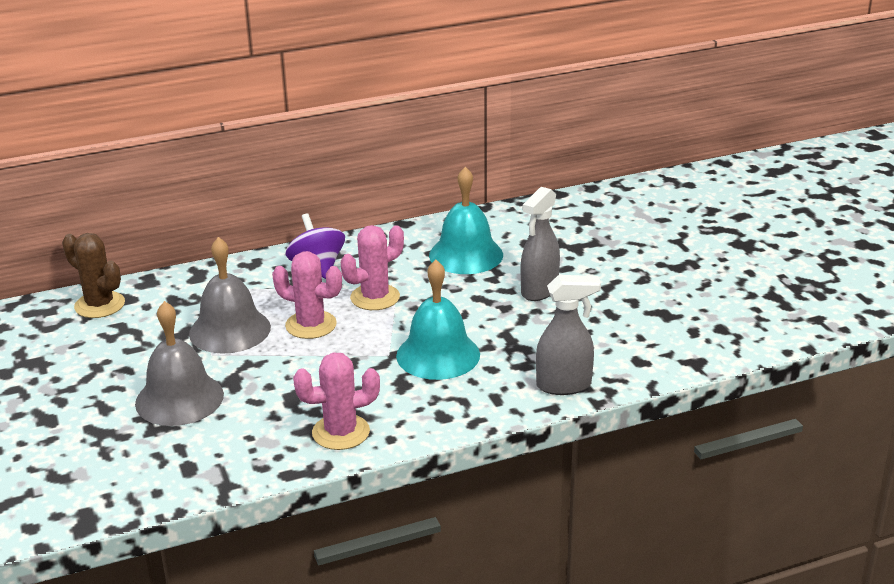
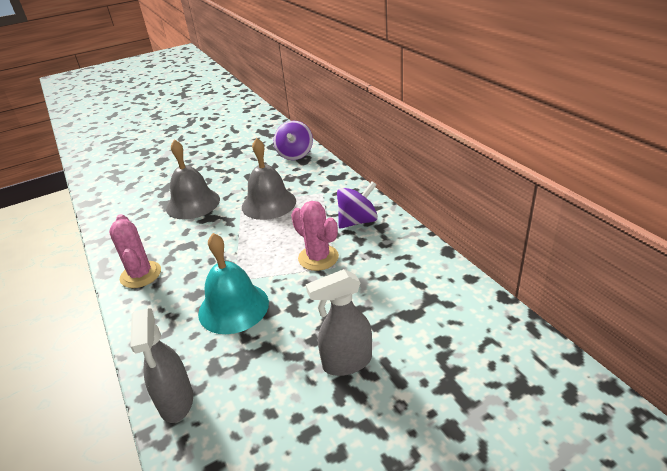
camera: 85 degrees right, 5 degrees up
(99, 305) = (295, 154): brown cactus -> purple spinning top
(311, 325) = (276, 235): pink cactus -> none
(466, 255) = (402, 299): turquoise bell -> none
(539, 290) = (346, 362): grey spray bottle -> grey spray bottle turned 45 degrees counterclockwise

